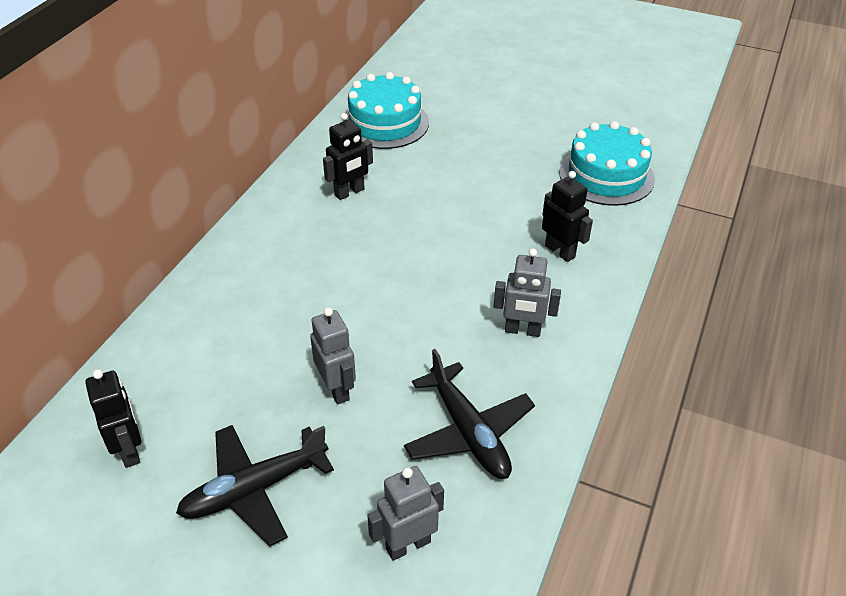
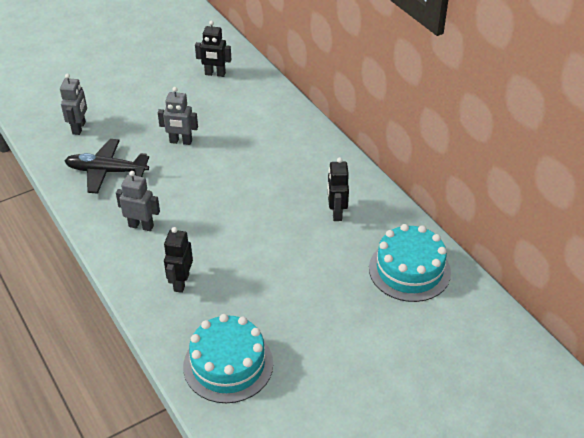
camera: 125 degrees right, 0 degrees up
(254, 489) = (155, 99): black plane -> none
(522, 330) = (141, 226): grey robot -> grey robot turned 60 degrees clockwise
(560, 251) = (181, 282): black robot -> black robot turned 105 degrees clockwise

